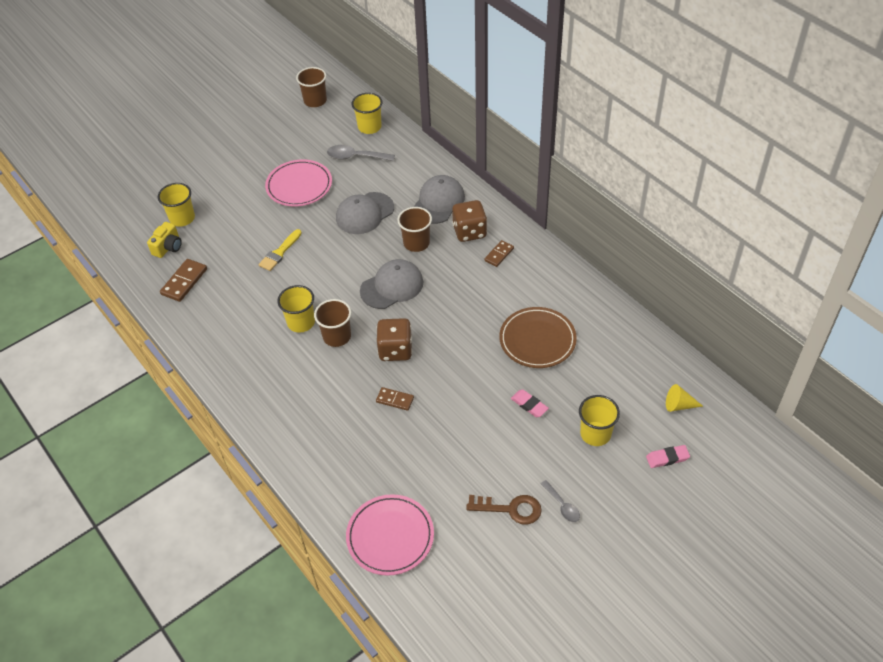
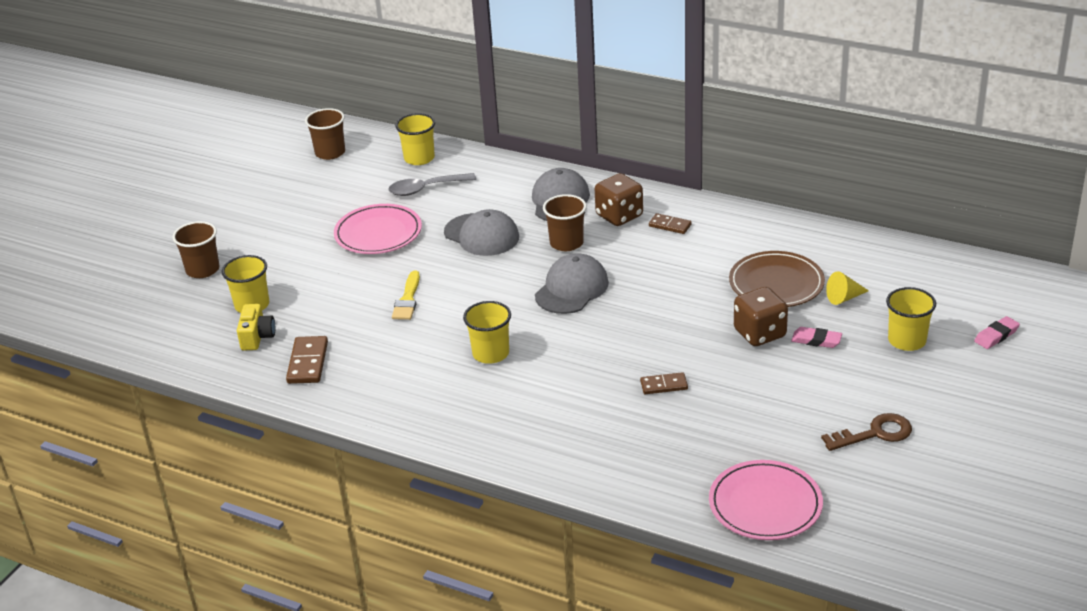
camera: 25 degrees left, 15 degrees down
(337, 336) = (545, 352): brown cup -> brown cup (203, 270)
(365, 213) = (481, 235): grey cap -> grey cap turned 75 degrees counterclockwise
(395, 350) = (625, 342): brown dice -> brown dice (760, 333)
(499, 254) = (670, 225): brown domino -> brown domino turned 75 degrees counterclockwise
(562, 505) = (926, 411): grey spoon -> none
(679, 405) = (970, 289): yellow cone -> yellow cone (844, 298)

